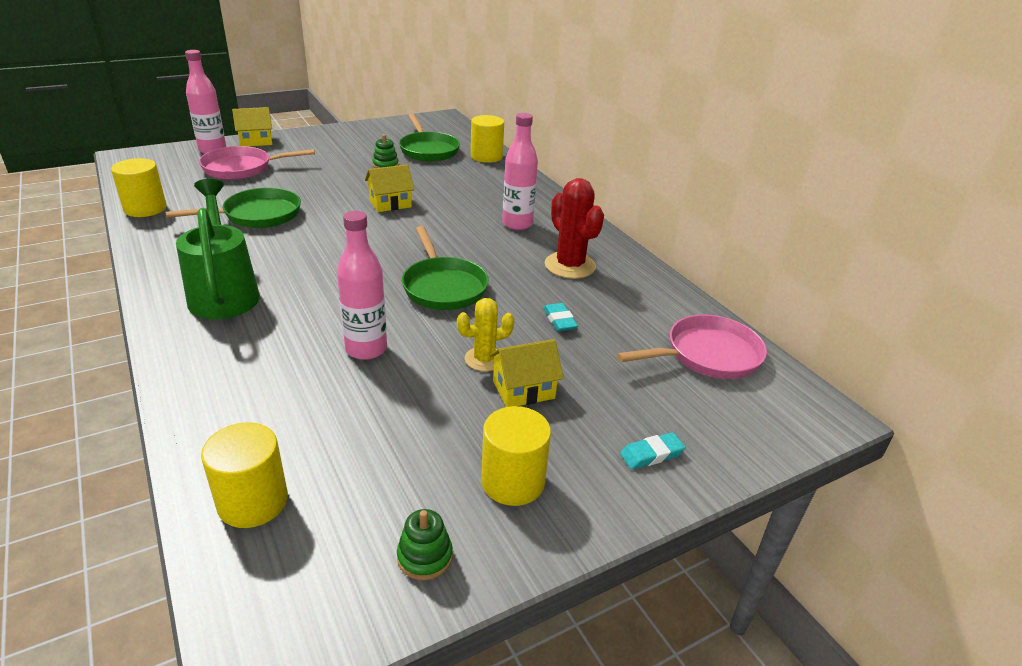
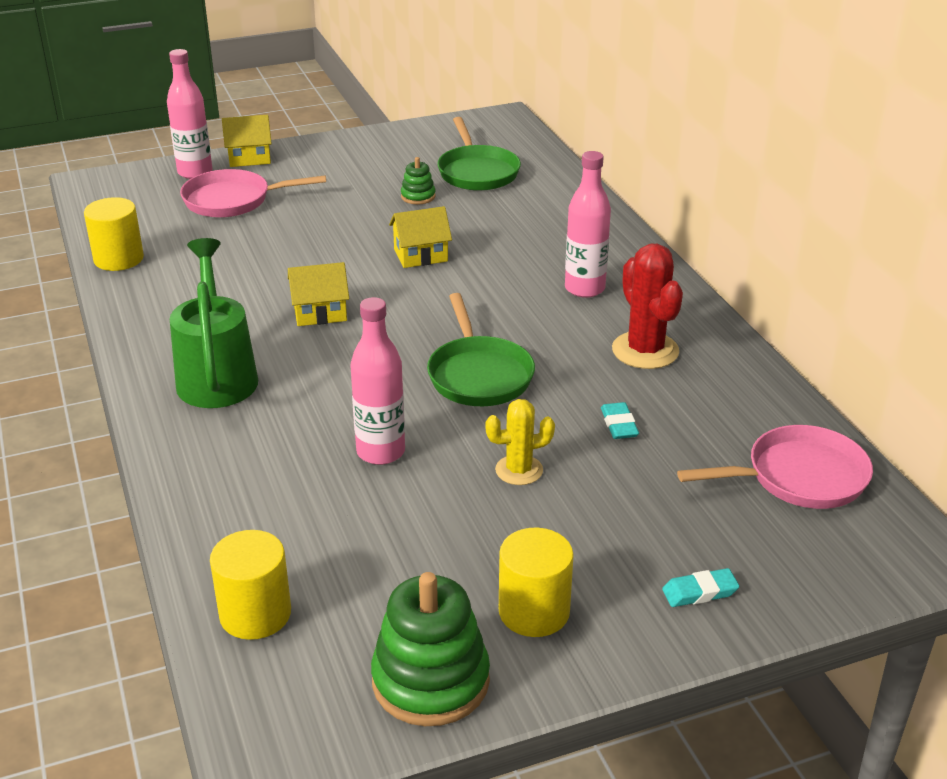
camera: 10 degrees right, 0 degrees up
(257, 215) = (253, 270): green pan -> none
(425, 557) = (430, 681): green stacking toy -> green stacking toy, size x2.03
(486, 156) = (556, 183): yellow cylinder -> none
(523, 389) = (561, 509): yellow house -> yellow house (320, 312)

